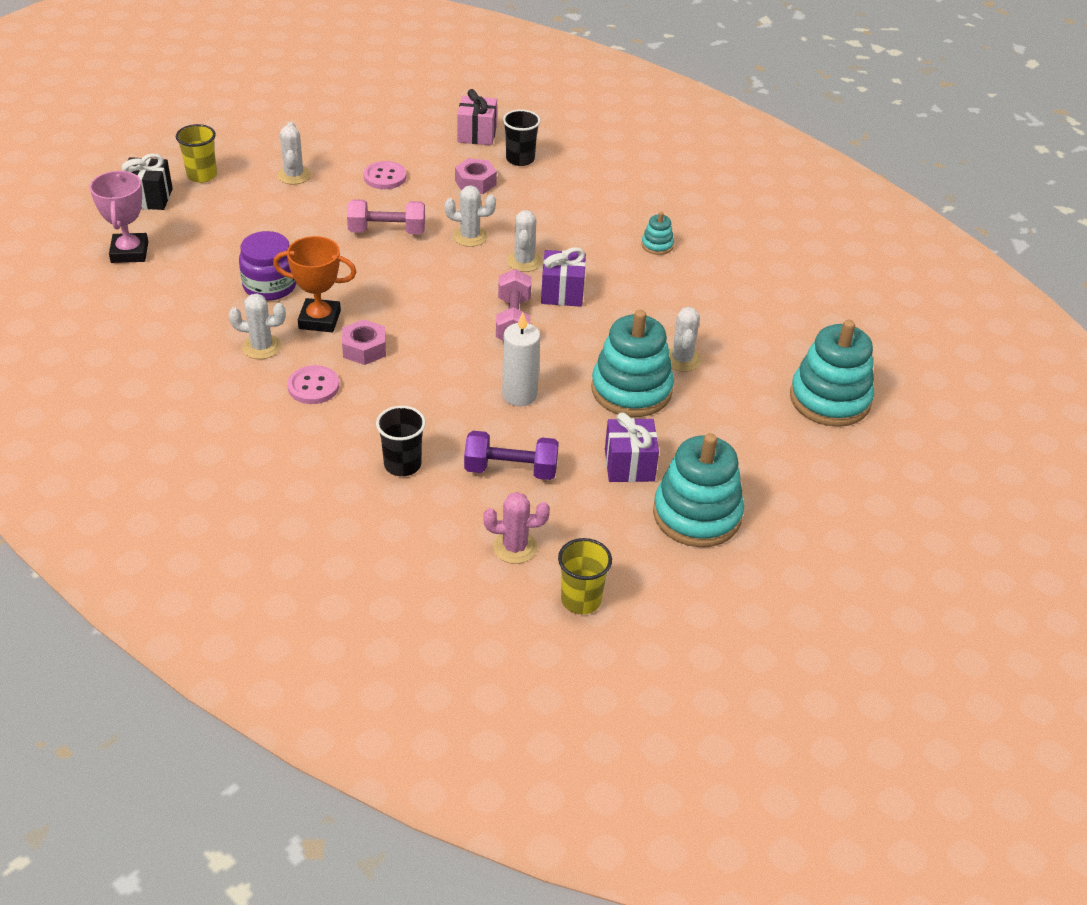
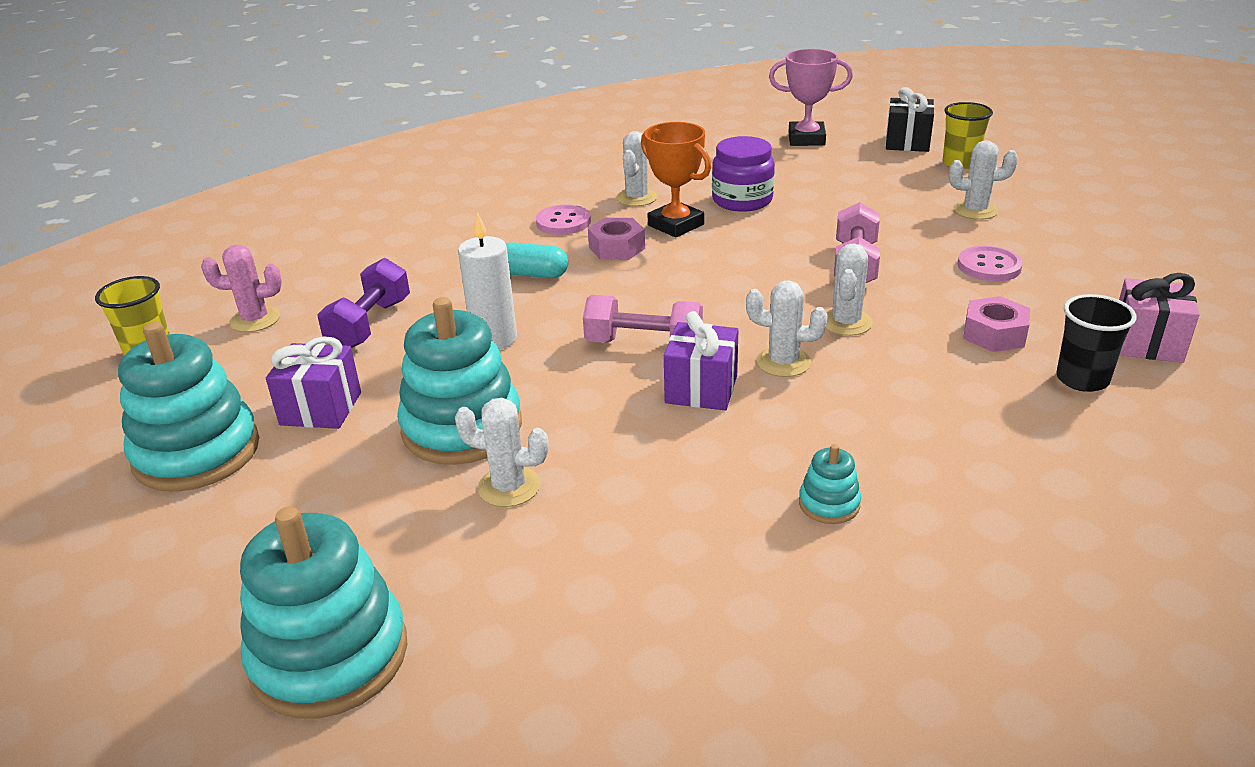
camera: 105 degrees right, 10 degrees down
(319, 320) = (675, 225): orange trophy -> orange trophy turned 60 degrees counterclockwise
(402, 464) = (419, 264): black cup -> none
(415, 390) = (533, 274): none -> turquoise capsule
(515, 547) = (255, 320): pink cactus -> pink cactus turned 75 degrees clockwise

